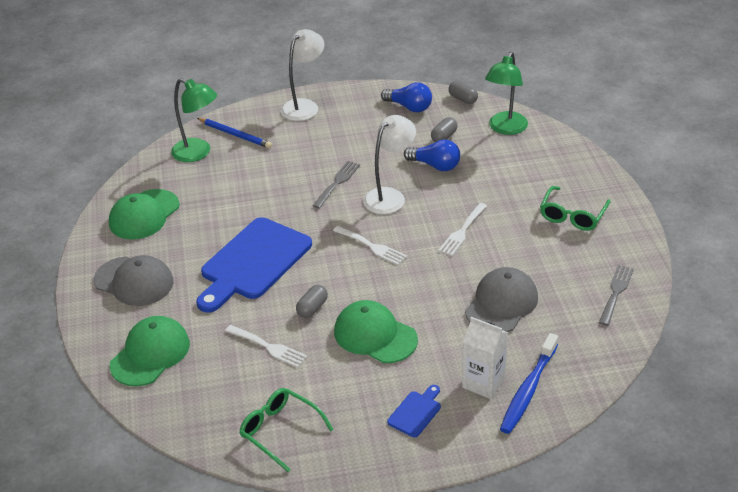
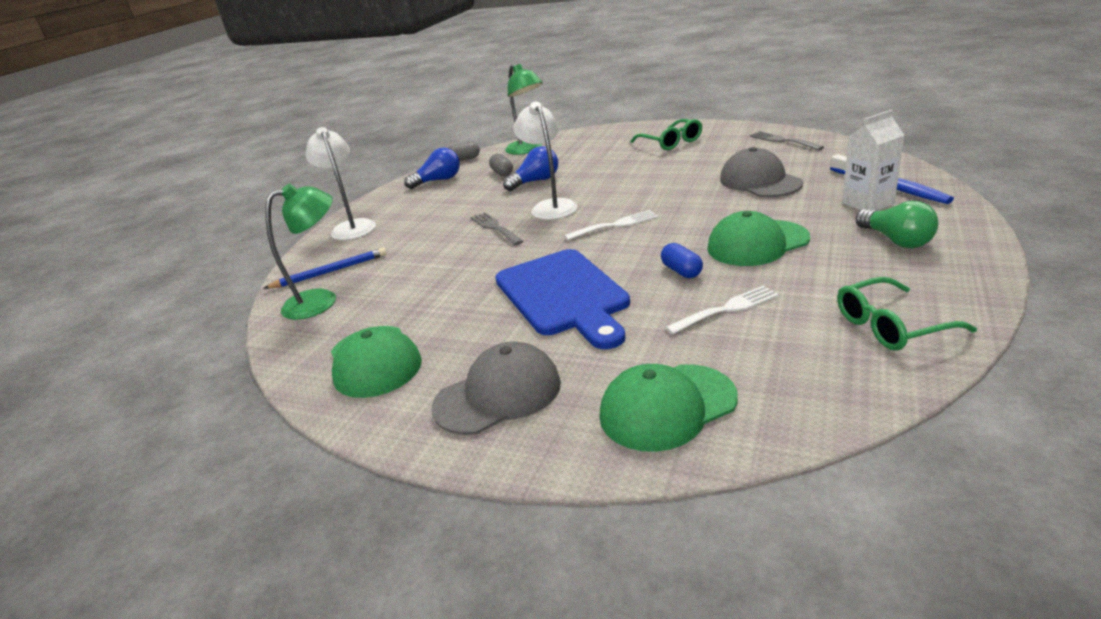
camera: 55 degrees left, 10 degrees down
(150, 354) = (667, 407): green cap -> green cap turned 90 degrees counterclockwise
(312, 308) = (681, 271): grey capsule -> blue capsule
(416, 412) = (896, 240): blue cutting board -> green light bulb
(462, 231) = (642, 183): white fork -> none

